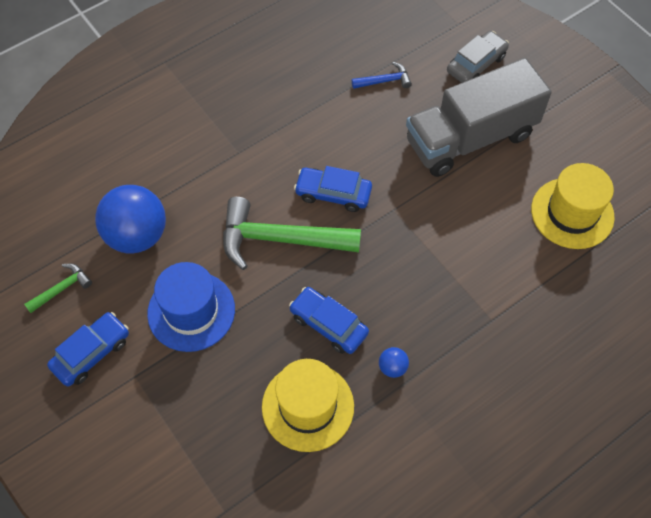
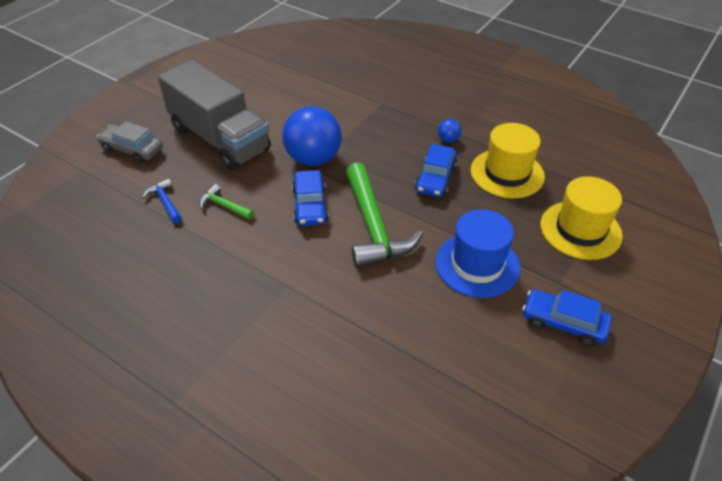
camera: 110 degrees left, 15 degrees down
(62, 288) = (519, 378): green hammer -> green hammer (224, 206)
(137, 236) = (425, 335): blue ball -> blue ball (313, 159)
(572, 213) = (274, 82): yellow hat -> yellow hat (580, 230)

